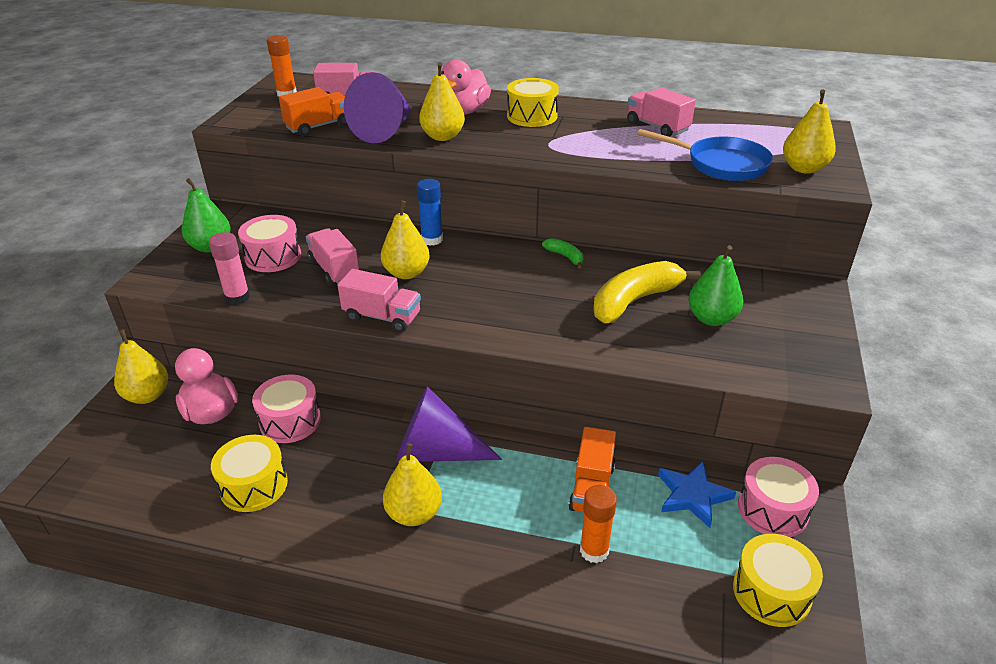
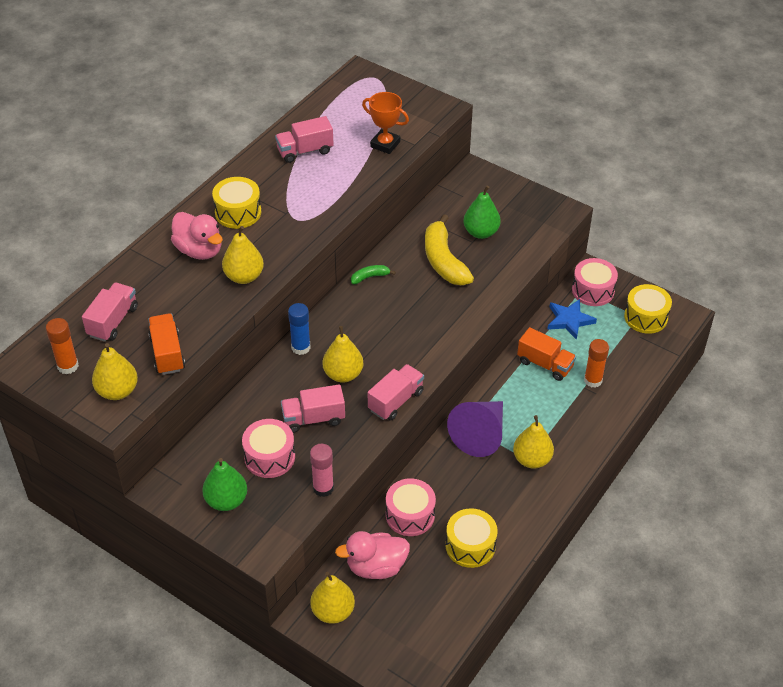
camera: 70 degrees left, 10 degrees up
(386, 130) = (206, 309): purple cone -> none
(721, 164) = (385, 144): blue pan -> orange trophy
(803, 168) = (413, 110): yellow pear -> yellow pear (117, 391)

